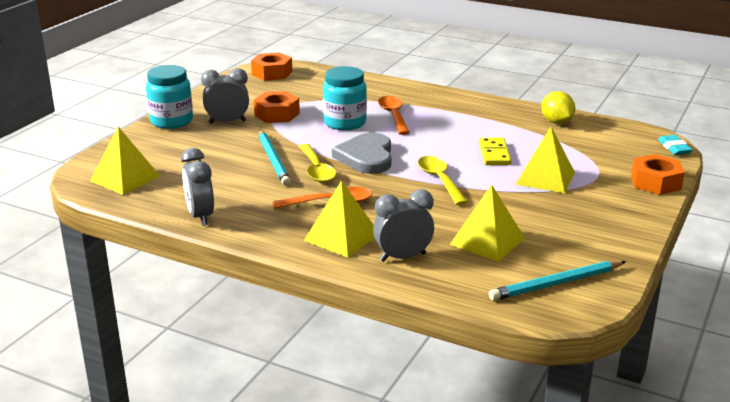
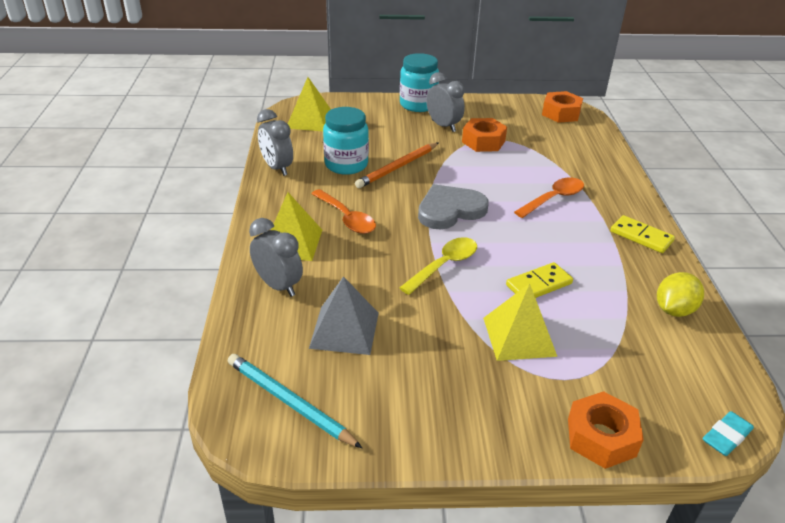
camera: 60 degrees right, 10 degrees up
(200, 216) = (277, 168): grey clock -> grey clock turned 75 degrees counterclockwise
(273, 160) = (398, 167): turquoise pencil -> orange pencil
(316, 170) = (400, 193): yellow spoon -> none
(345, 123) = (506, 178): turquoise jar -> turquoise jar (346, 165)
(470, 104) = (641, 236): none -> yellow domino
(487, 241) = (344, 330): yellow pyramid -> grey pyramid

